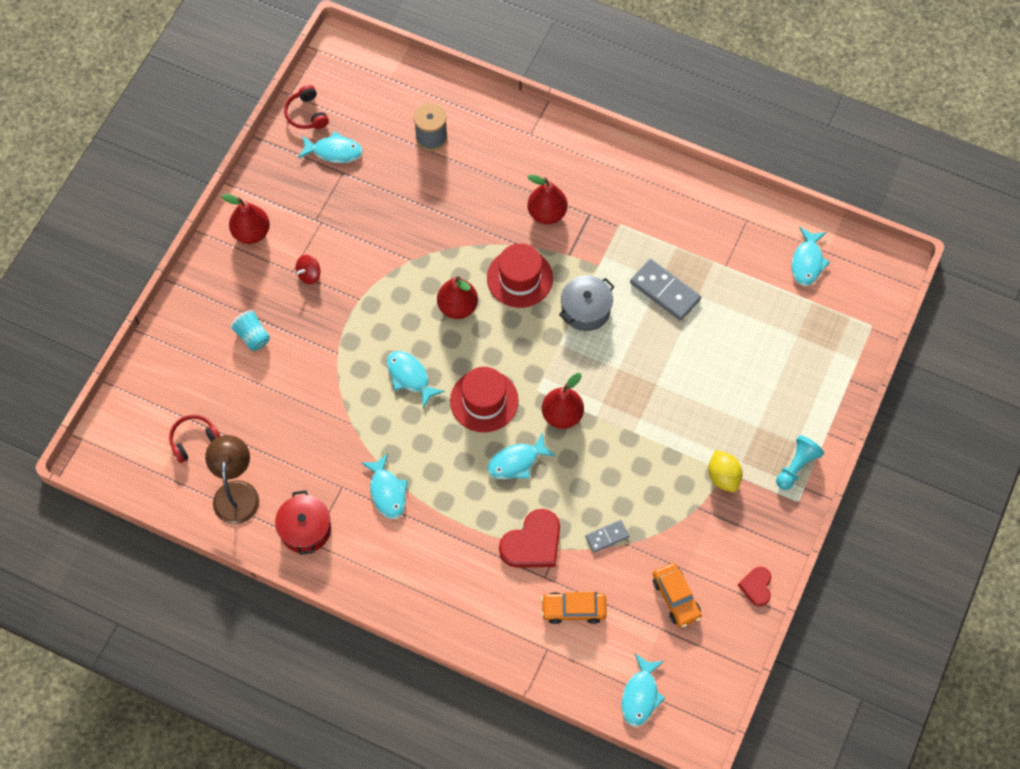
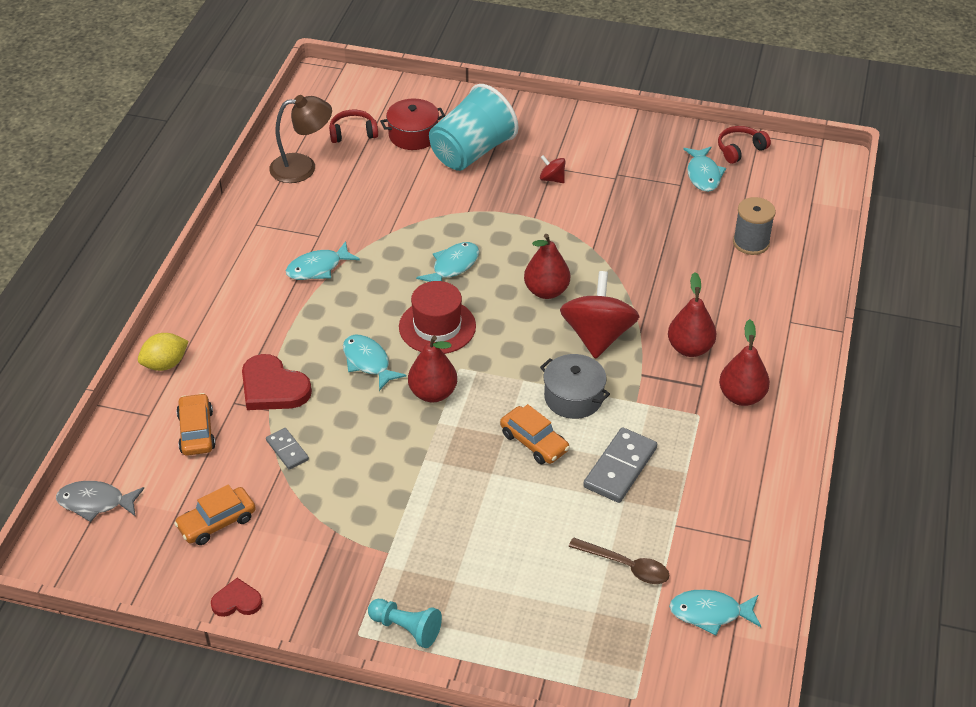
camera: 80 degrees right, 20 degrees down
(194, 440) = (353, 133): red headphones -> red headphones turned 60 degrees counterclockwise
(251, 233) = (587, 134): red pear -> red pear (741, 396)
(252, 336) = (472, 152): turquoise cup -> turquoise cup, size x2.16
(305, 529) = (269, 217): red pot -> red pot (413, 135)
(519, 278) = (597, 336): red hat -> red spinning top
(628, 347) = (534, 442): none -> orange car
(640, 695) = (95, 502): turquoise fish -> grey fish
(723, 477) = (379, 552): yellow lemon -> yellow lemon (165, 364)
(759, 307) = (626, 566): none -> brown spoon

